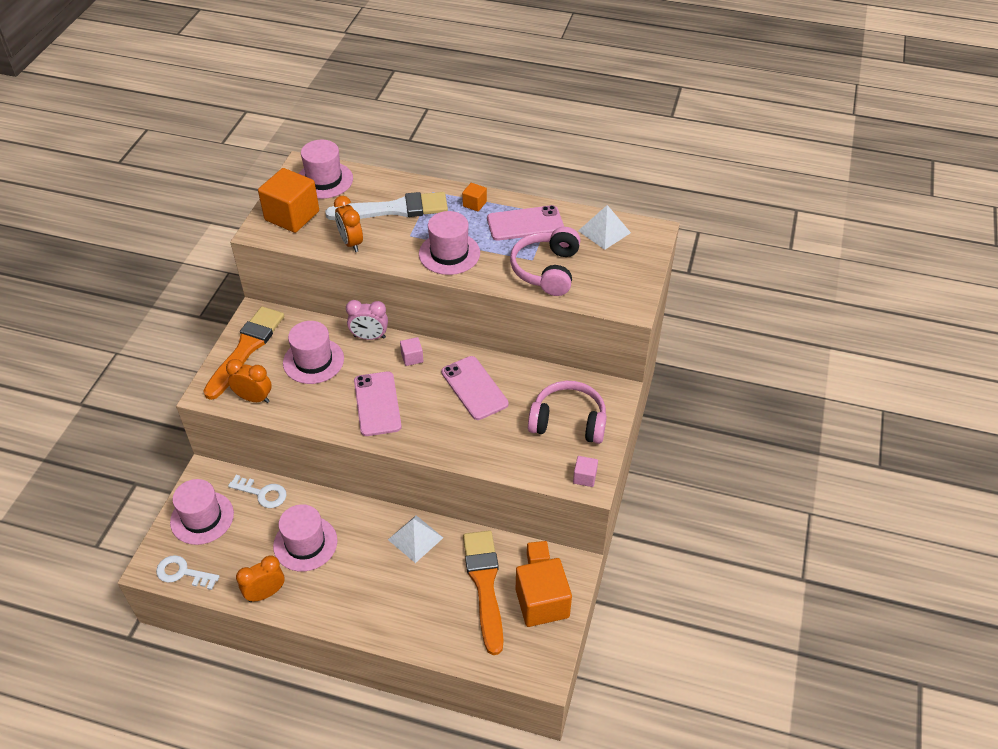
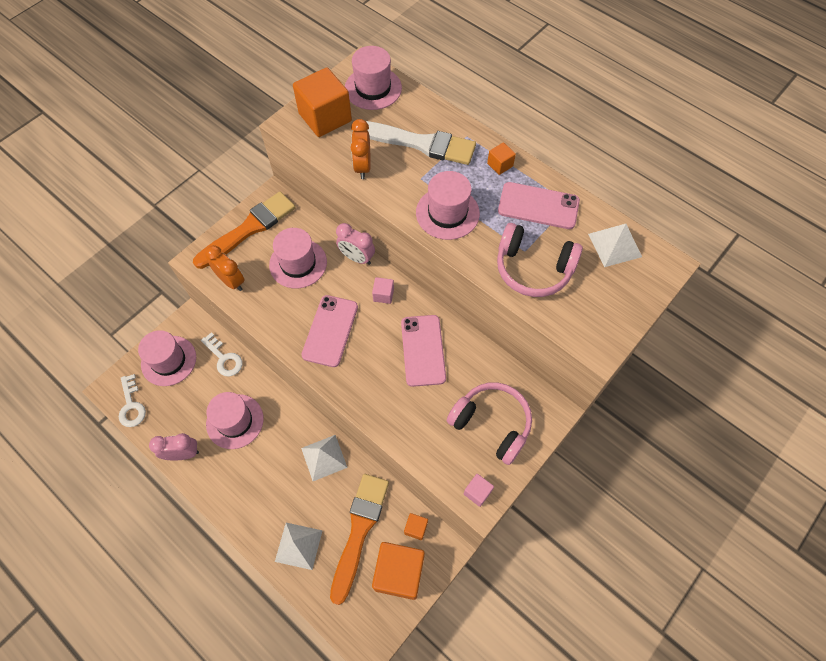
camera: 25 degrees right, 15 degrees up
(183, 573) = (131, 405): white key -> white key turned 150 degrees counterclockwise
(265, 593) = (183, 454): orange clock -> pink clock
(431, 622) = (298, 546): none -> white pyramid
(546, 270) = (533, 269): pink headphones -> pink headphones turned 105 degrees counterclockwise

